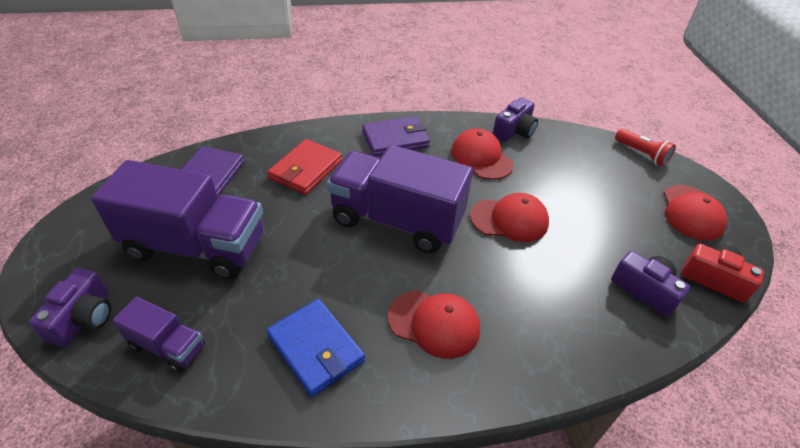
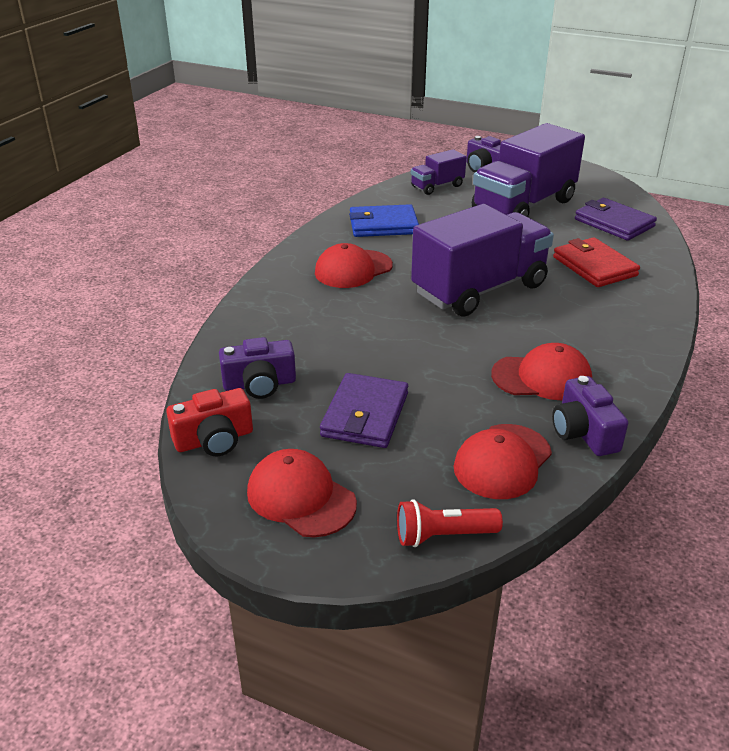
camera: 125 degrees right, 10 degrees down
(395, 139) = (619, 331): purple wallet -> purple wallet (365, 415)
(509, 219) = (423, 350): red cap -> red cap (502, 461)

